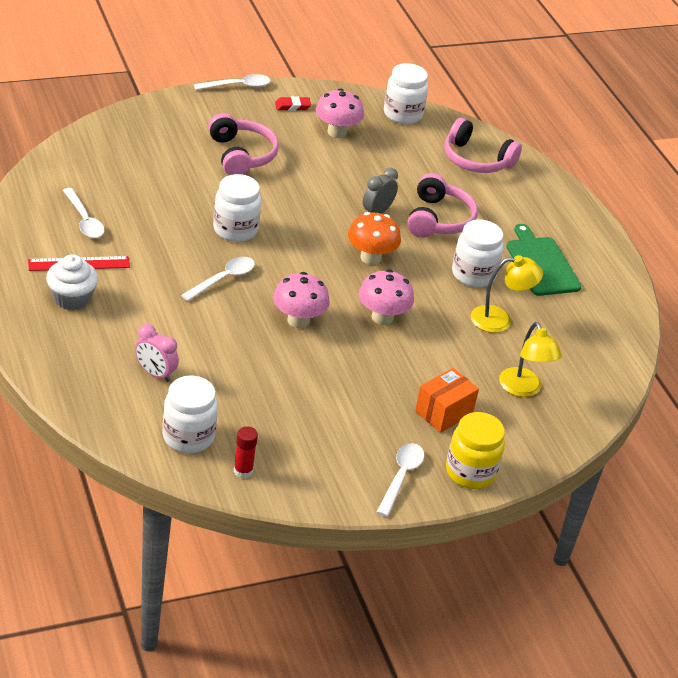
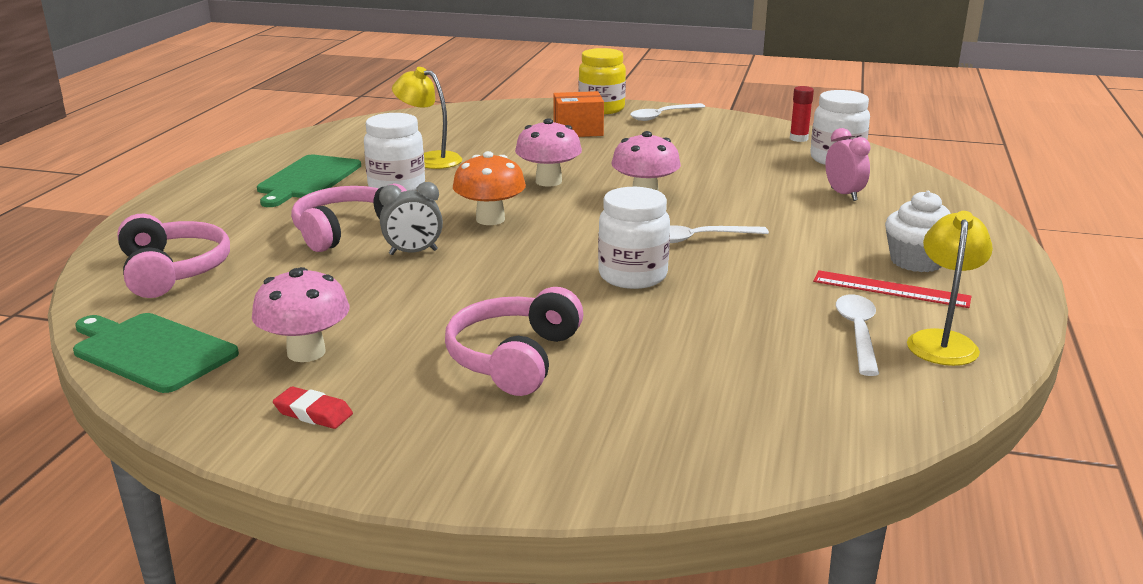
camera: 140 degrees left, 15 degrees down
(237, 86) = (362, 483): white spoon -> none
(402, 114) = (151, 351): white jar -> green cutting board
(523, 389) = (485, 128): yellow lamp -> yellow lamp (942, 341)

